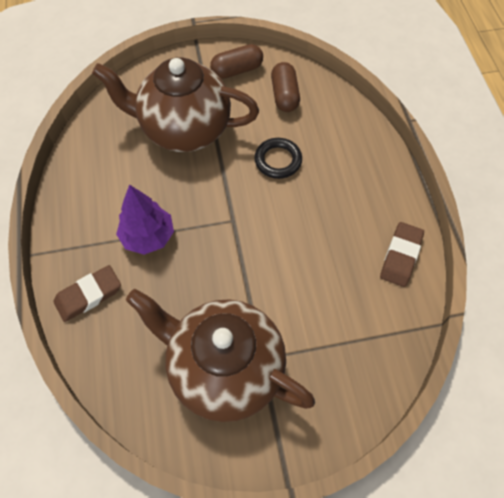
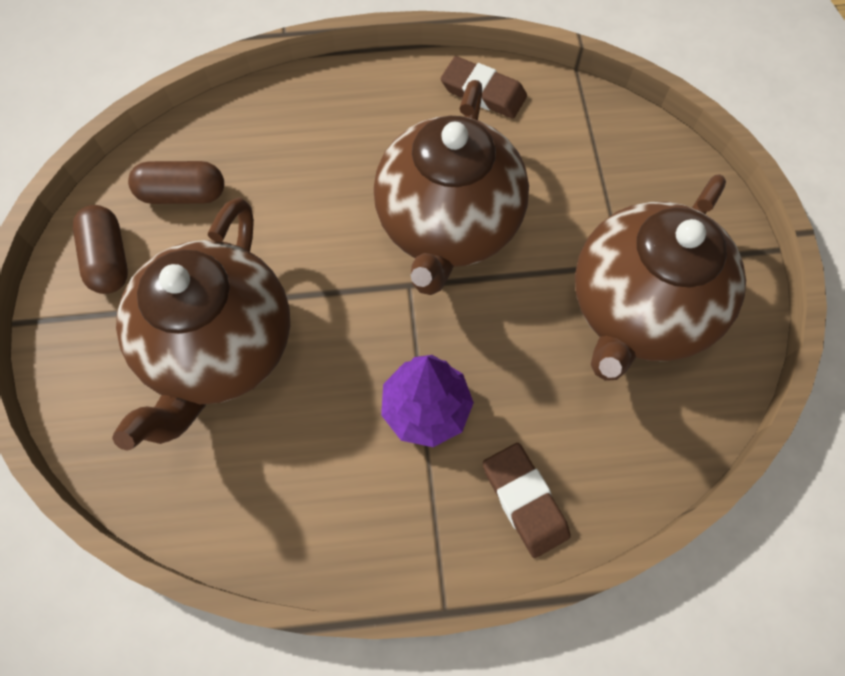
camera: 85 degrees left, 5 degrees up
(278, 160) = (309, 215): black ring -> none
(280, 240) = (448, 226): none -> brown teapot

